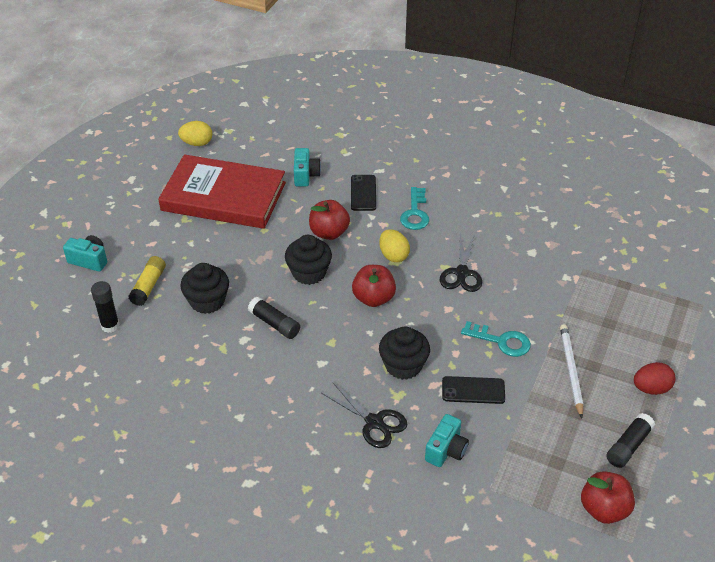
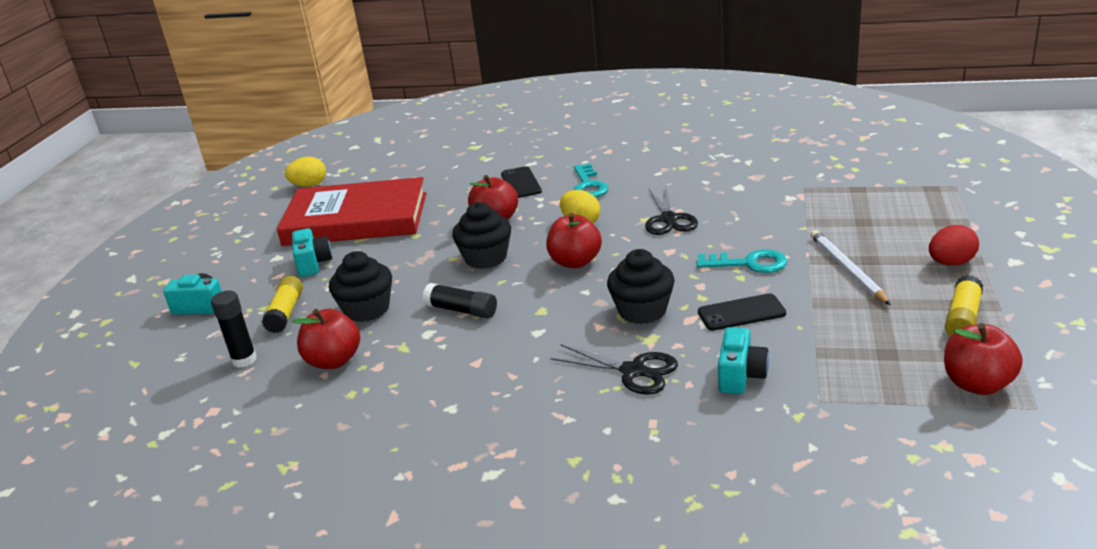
camera: 10 degrees left, 15 degrees down
(171, 346) = (334, 361): none -> red apple
(305, 175) = (447, 183): turquoise camera -> turquoise camera (313, 264)
(628, 446) = (962, 318): black glue stick -> yellow glue stick

